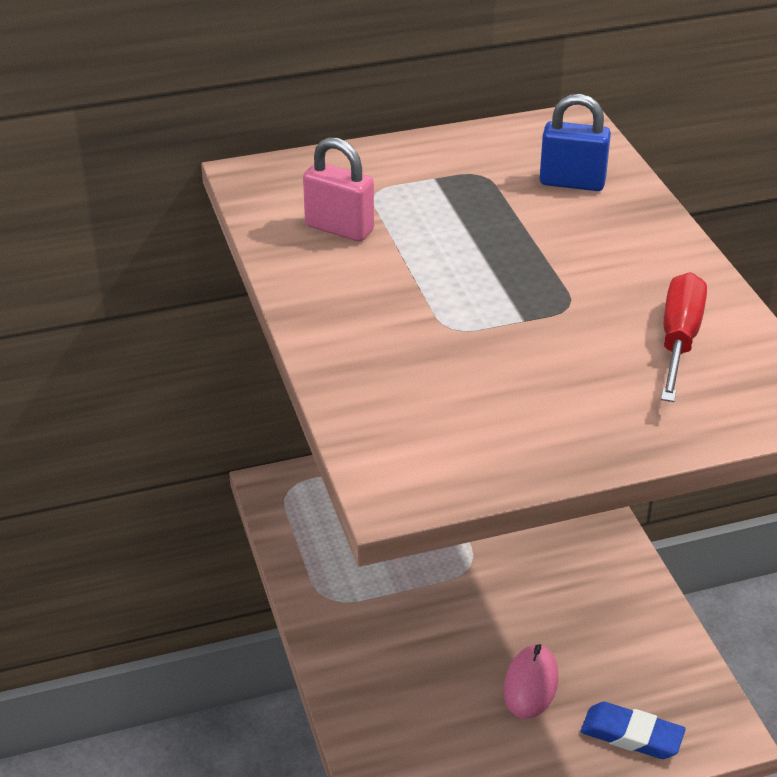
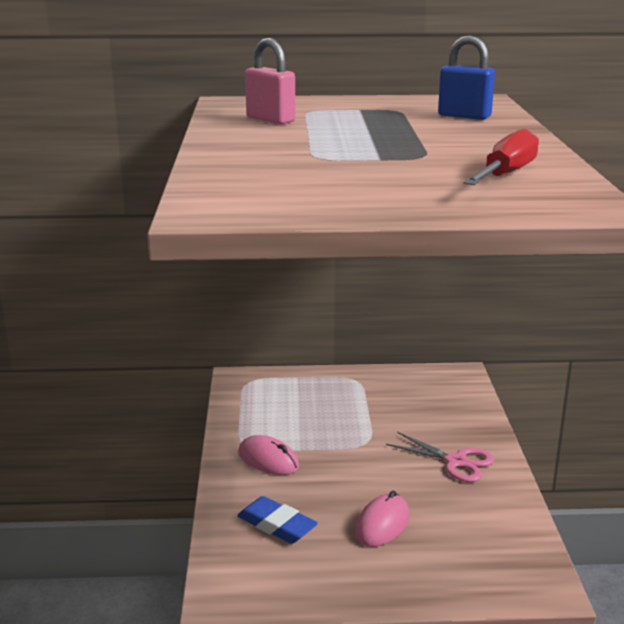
camera: 15 degrees right, 15 degrees down
(365, 615) = (268, 460): none -> pink mouse
(583, 575) = (456, 461): none -> pink scissors
(631, 735) = (457, 574): blue eraser -> blue eraser (277, 525)

